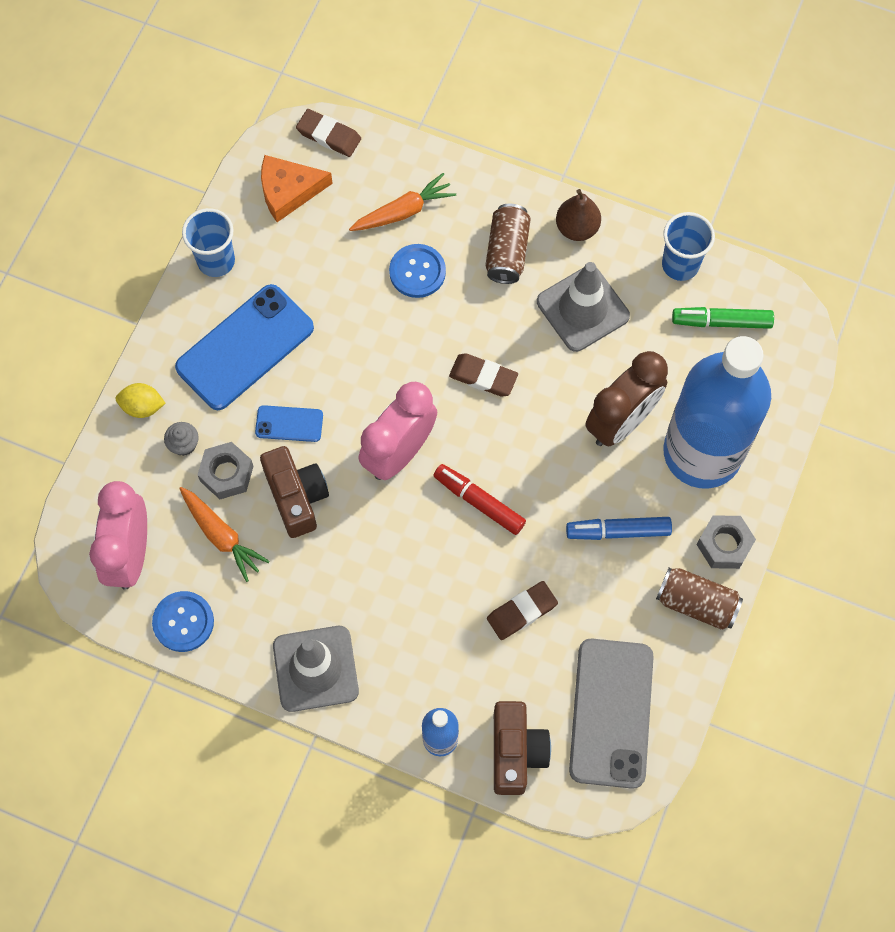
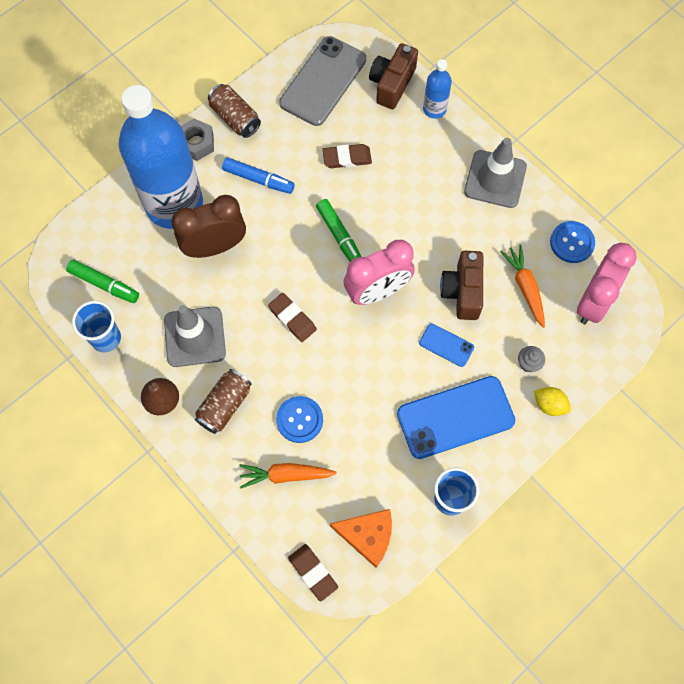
camera: 155 degrees left, 0 degrees up
(227, 474) = (505, 328): grey nut -> none
(479, 502) = (339, 235): red marker -> green marker

